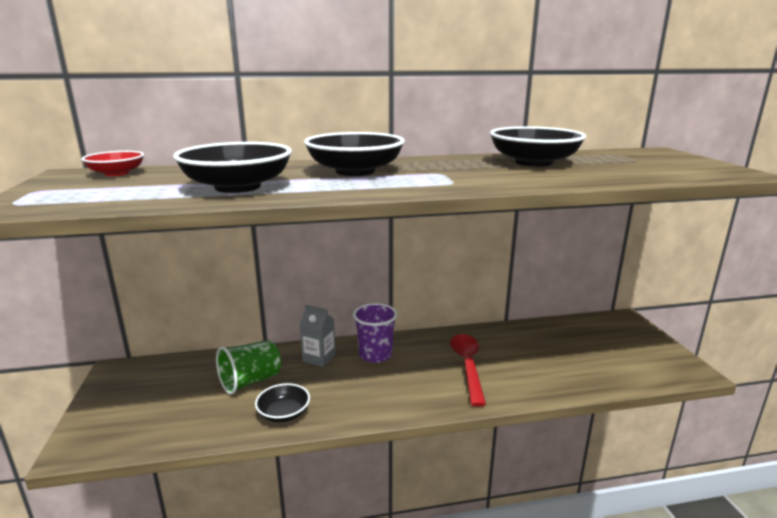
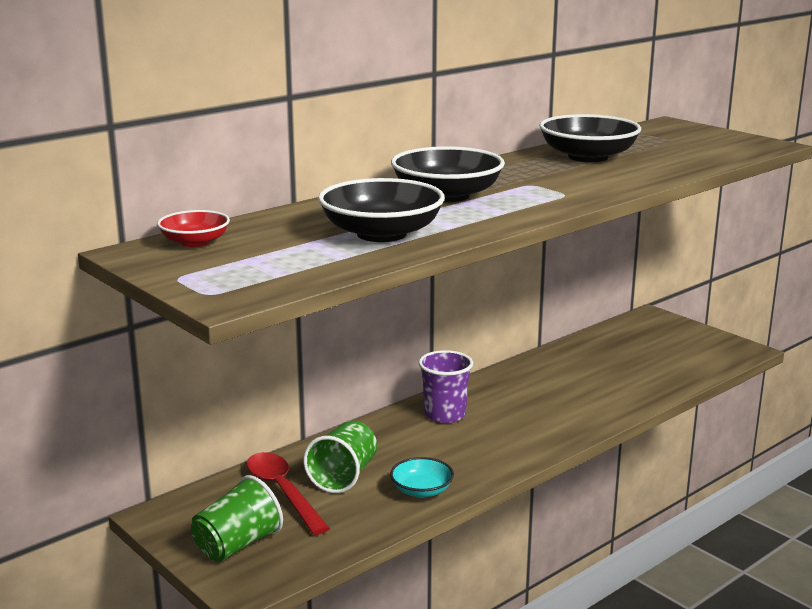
camera: 30 degrees left, 0 degrees up
(120, 411) = (237, 545): none -> green cup
(284, 413) = (421, 490): black bowl -> turquoise bowl
(319, 358) = (388, 434): grey carton -> none
(467, 366) = (549, 399): red spoon -> red spoon (282, 492)

